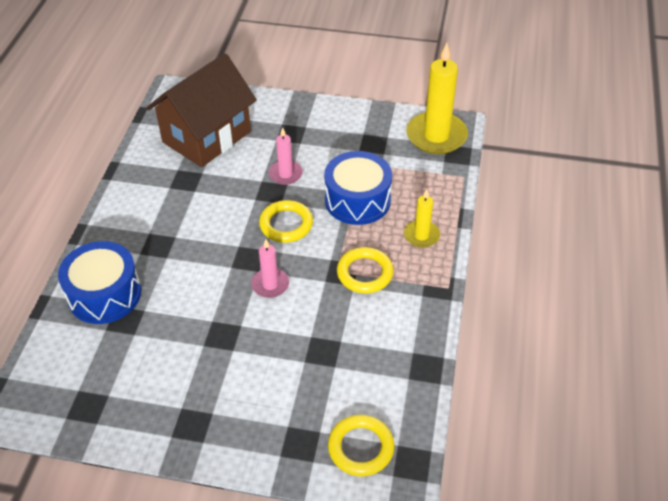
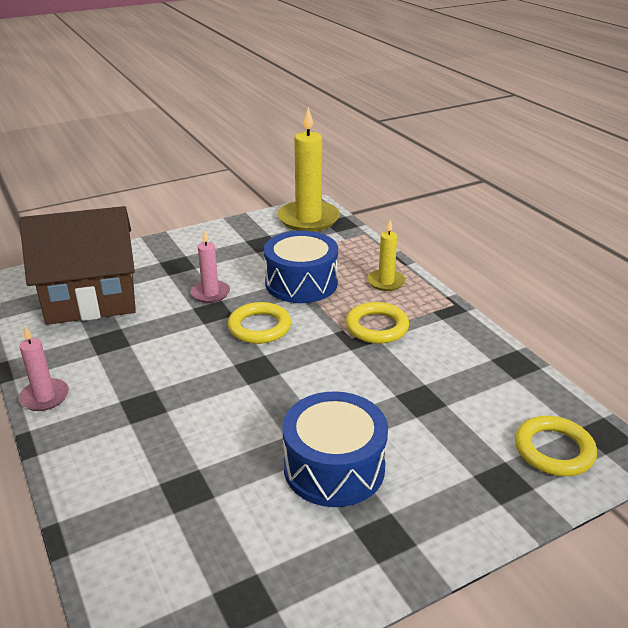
camera: 40 degrees left, 15 degrees down
(104, 294) = (132, 481): blue drum -> blue drum (334, 467)
(207, 137) = (91, 300): brown house -> brown house turned 75 degrees clockwise
(270, 284) = (305, 377): pink candle -> pink candle (44, 397)

